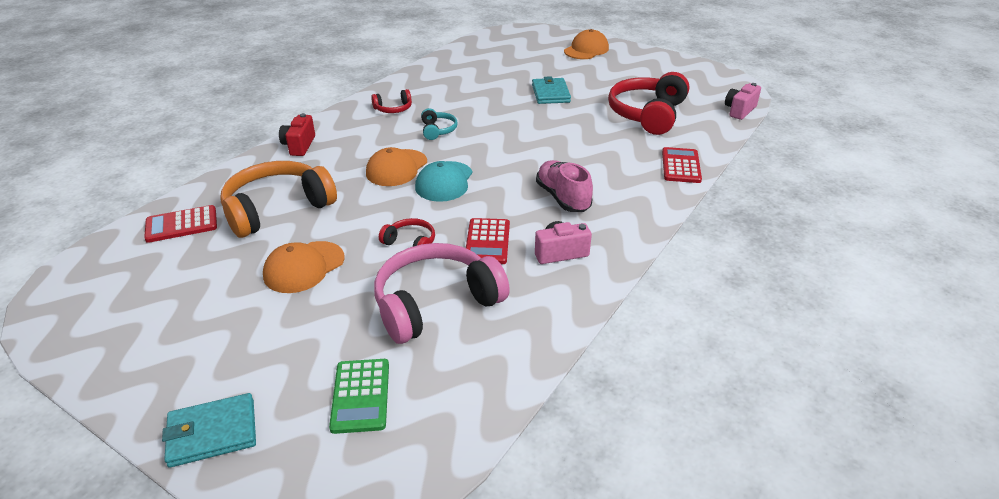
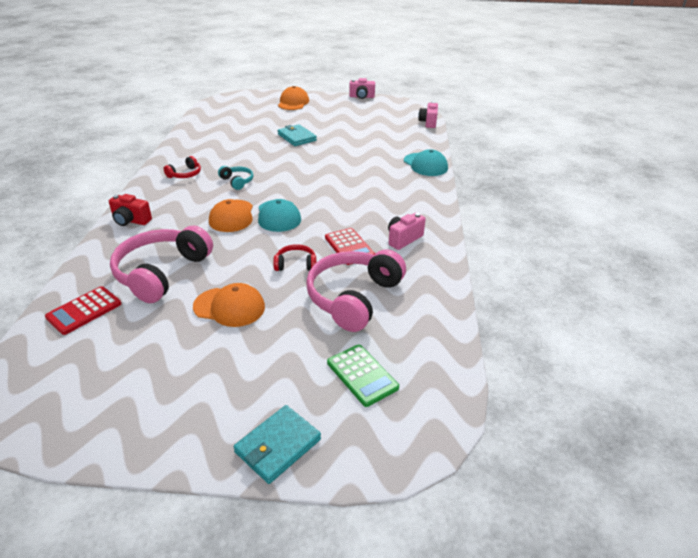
camera: 30 degrees left, 0 degrees up
(277, 209) = (161, 272): orange headphones -> pink headphones
(299, 145) = (131, 221): red camera -> red camera turned 45 degrees counterclockwise
(304, 267) = (229, 307): orange cap -> orange cap turned 90 degrees counterclockwise
(562, 198) = (371, 204): pink shoe -> none
(647, 114) = (375, 137): red headphones -> none
(679, 58) = (362, 97): none -> pink camera
(681, 166) = (425, 165): red calculator -> turquoise cap

